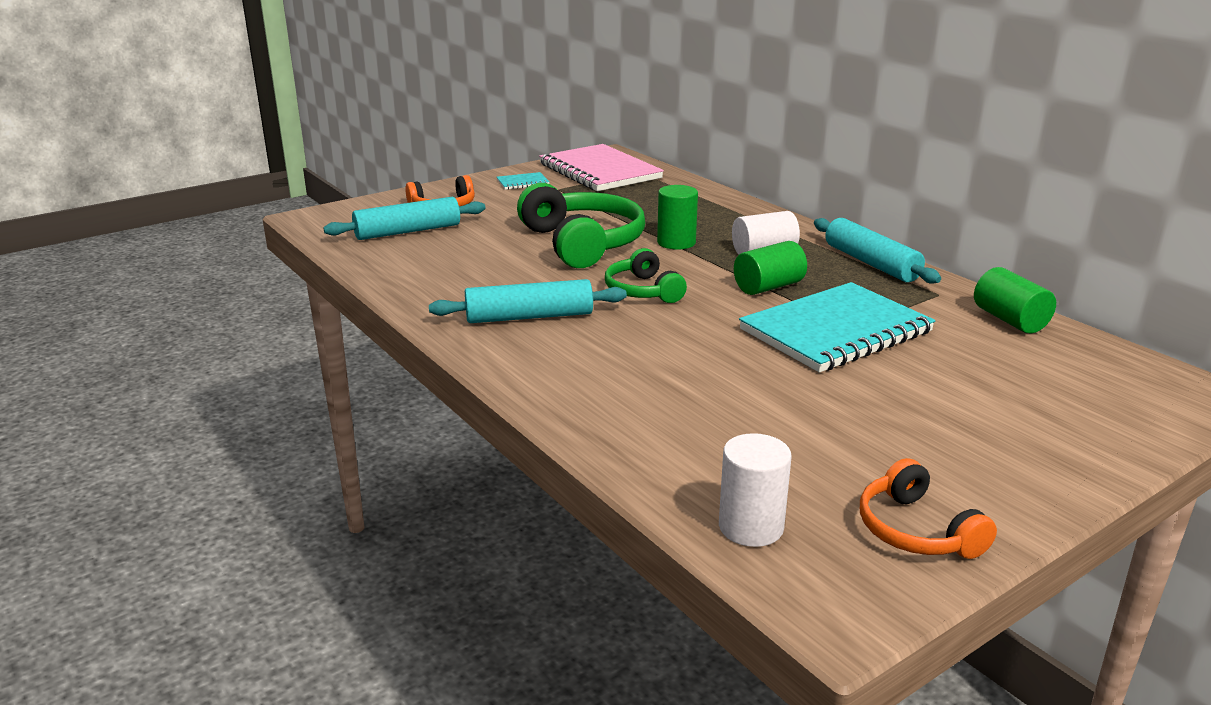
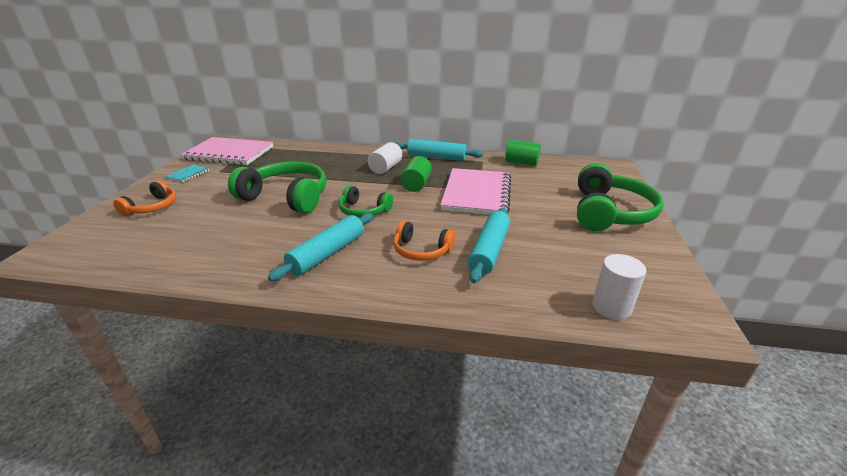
camera: 45 degrees left, 5 degrees up
(408, 231) = (150, 234): turquoise rolling pin -> turquoise rolling pin (489, 250)
(676, 242) = (337, 178): green cylinder -> none
(835, 331) = (476, 194): turquoise notebook -> pink notebook
(916, 530) = (651, 268): orange headphones -> orange headphones (421, 250)
(1017, 444) = (609, 212): none -> green headphones

